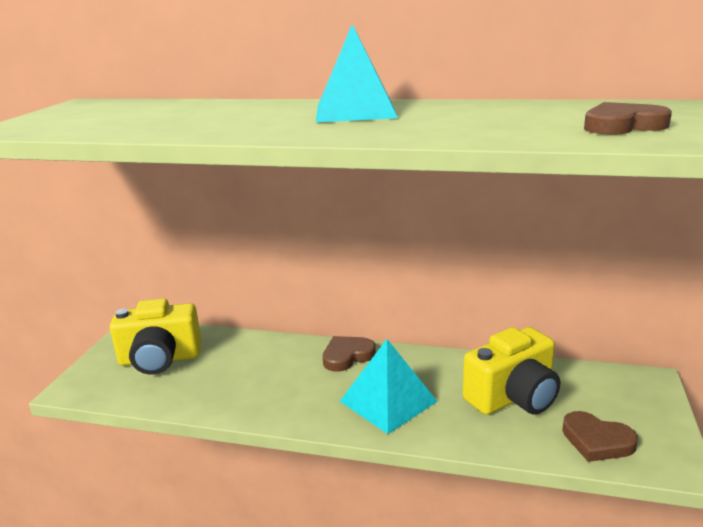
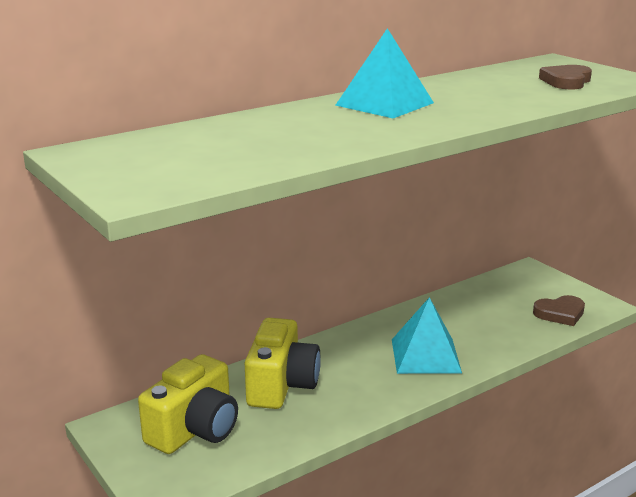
camera: 50 degrees left, 0 degrees up
(347, 356) = (343, 344): brown heart -> none
(513, 397) = (485, 314): yellow camera -> yellow camera (281, 385)

